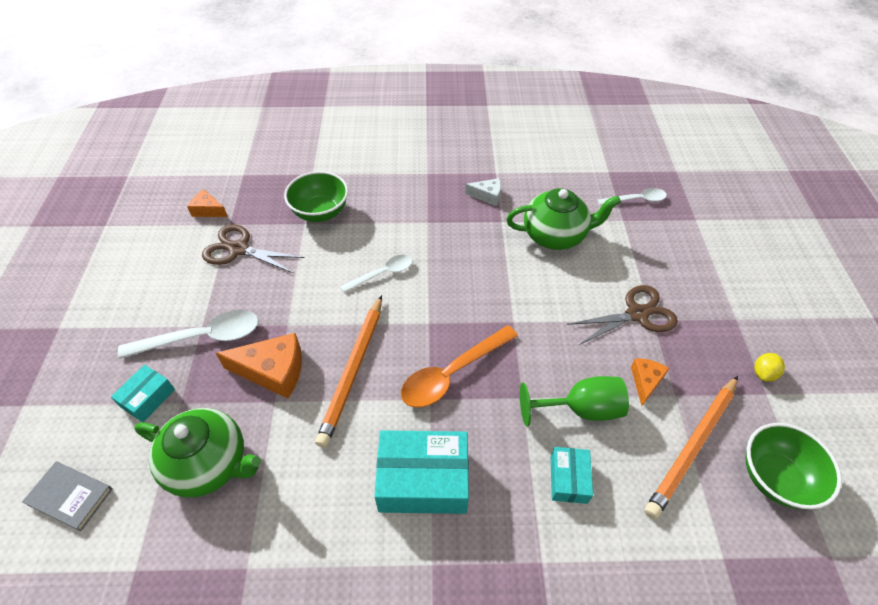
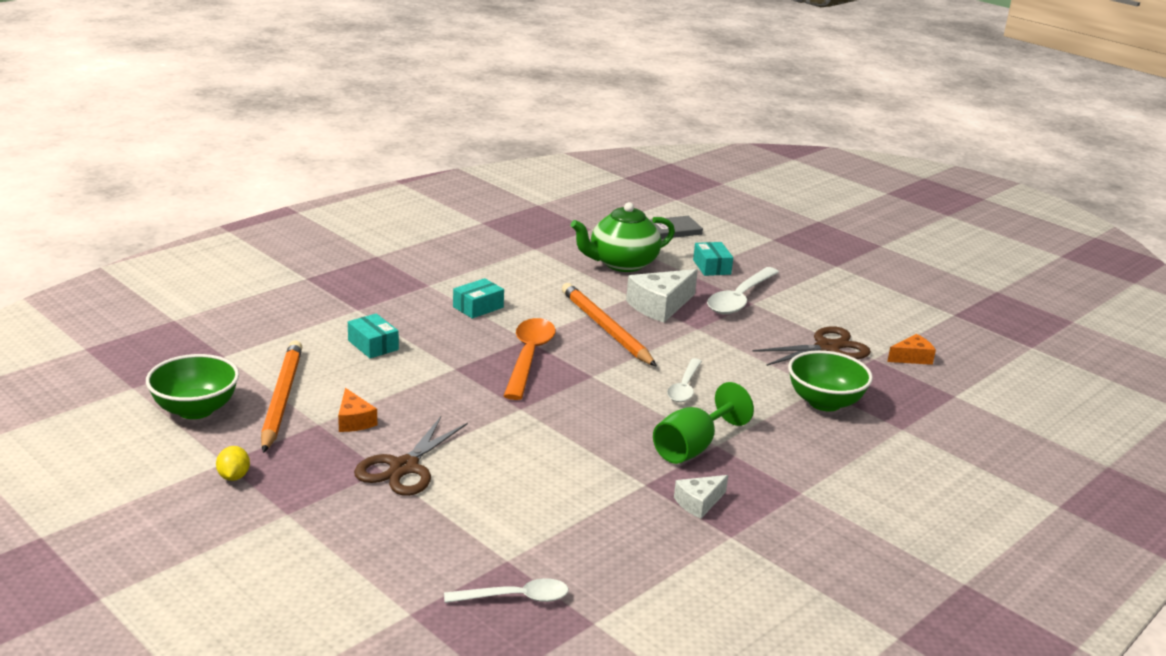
camera: 135 degrees right, 25 degrees down
(273, 371) = (660, 306): orange cheese -> white cheese
(423, 480) = (478, 307): turquoise box -> turquoise box, size x0.54
(555, 235) = (568, 499): green teapot -> none
(580, 409) = (398, 381): green goblet -> green goblet (692, 447)
(636, 200) = (515, 598): white spoon -> white spoon turned 135 degrees counterclockwise

